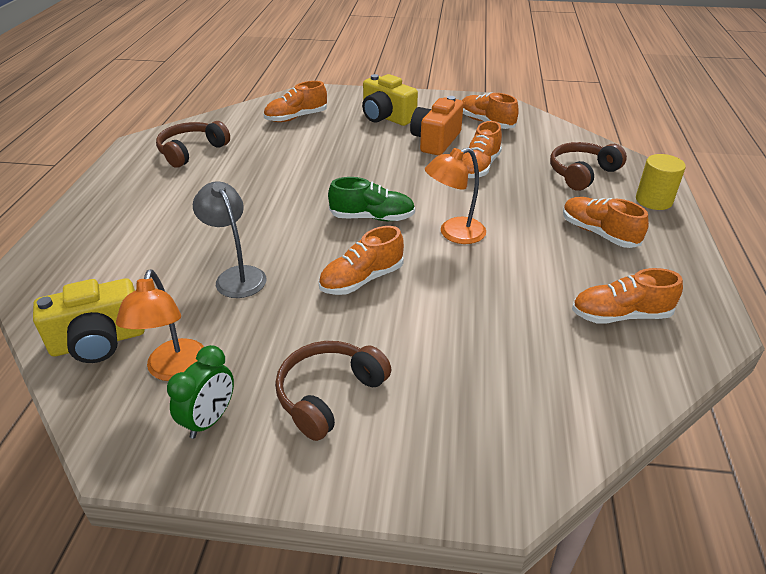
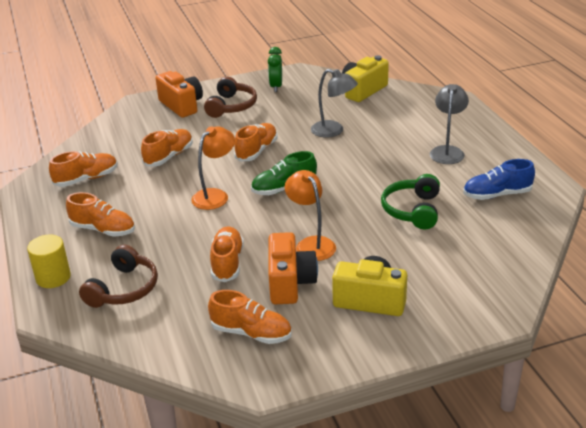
camera: 155 degrees right, 5 degrees down
(159, 203) = (447, 151): none -> grey lamp
(174, 370) = (312, 93): orange lamp -> orange lamp (311, 244)
(191, 151) = (497, 195): brown headphones -> blue shoe
(278, 160) = (412, 210): none -> green headphones
(296, 117) = (463, 265): orange shoe -> orange shoe (169, 156)
(415, 439) = (182, 105): none -> orange camera

